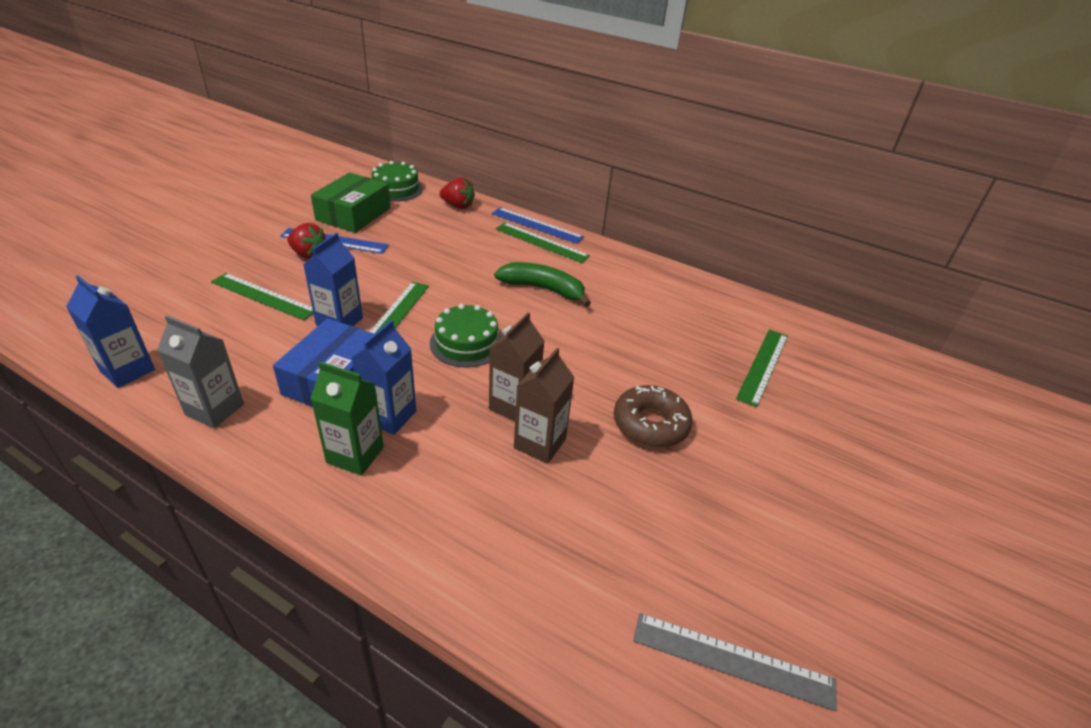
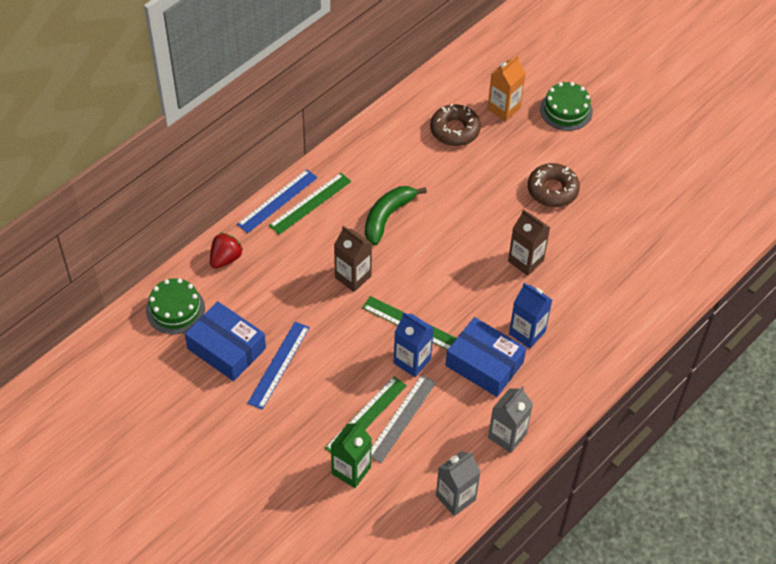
camera: 75 degrees left, 15 degrees up
(127, 370) = (455, 498): blue carton -> grey carton
(308, 254) = (301, 385): red strawberry -> none
(353, 214) = (226, 348): green box -> blue box
(355, 455) = (561, 353): green carton -> green carton (351, 470)
(466, 343) = (452, 279): green cake -> green cake (566, 110)
(540, 443) = (562, 253): brown carton -> brown carton (353, 277)
(698, 327) = (455, 130): none -> brown donut
(732, 660) = (712, 204): grey ruler -> grey ruler (402, 418)
(763, 366) = (503, 108): green ruler -> orange carton

